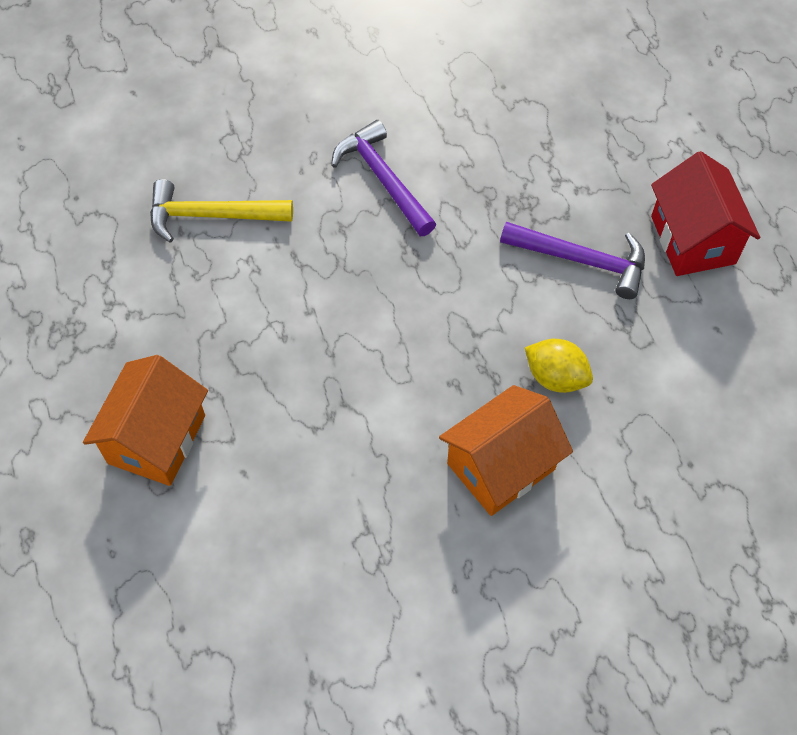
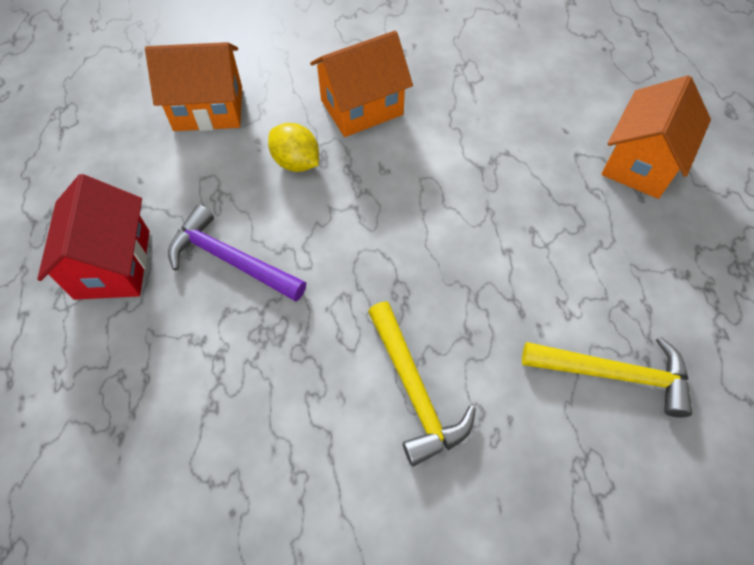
camera: 170 degrees left, 0 degrees up
(383, 179) = (414, 390): purple hammer -> yellow hammer
(688, 434) = (208, 108): none -> orange house

